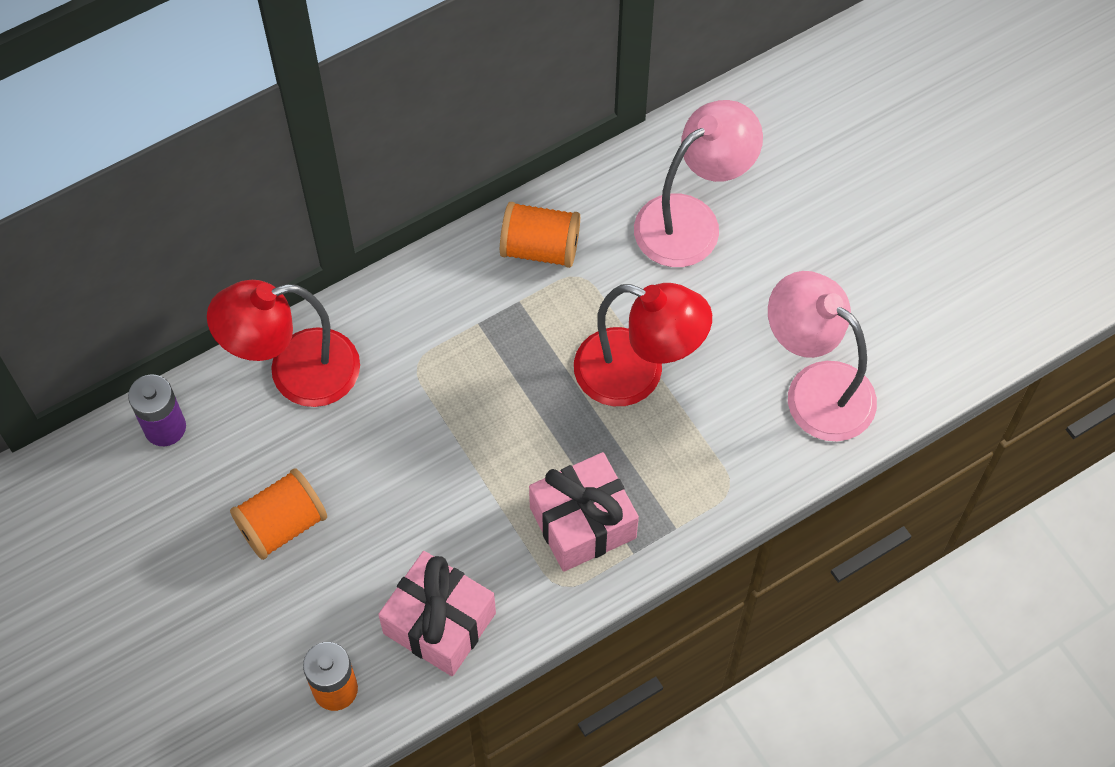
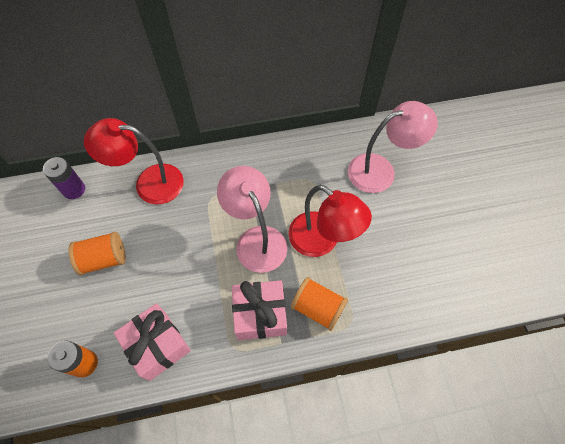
camera: 20 degrees right, 0 degrees up
(540, 248) = (297, 160): orange spool -> orange spool (318, 308)
(815, 389) = (419, 282): pink lamp -> pink lamp (256, 239)

